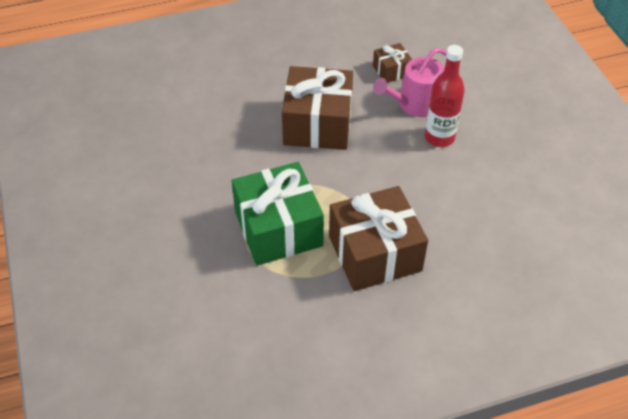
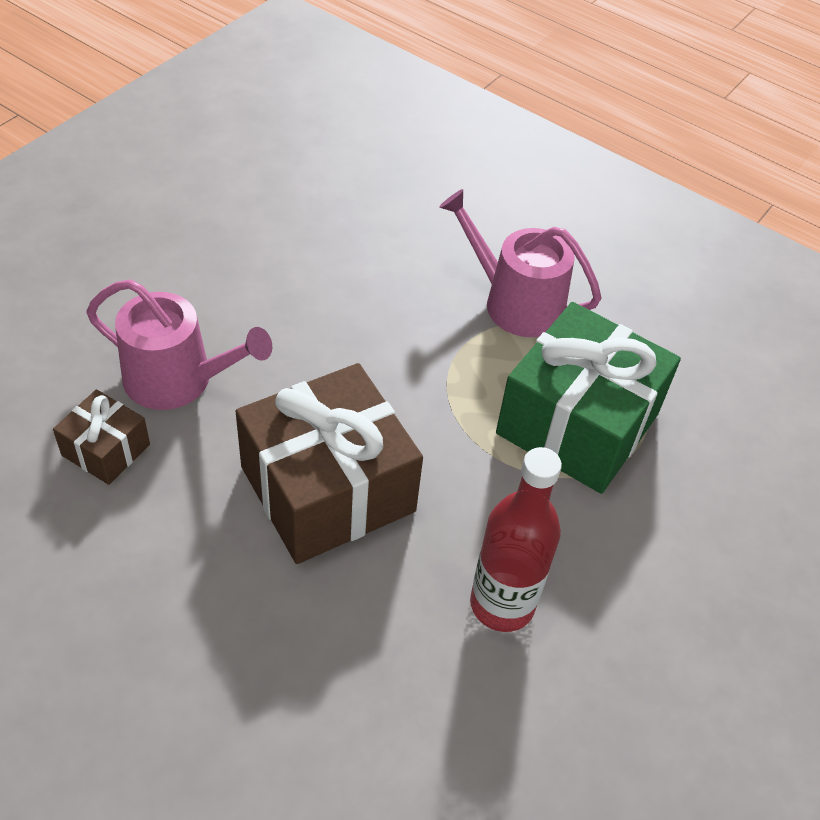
camera: 130 degrees left, 0 degrees up
(375, 253) = (515, 302): brown gift -> pink watering can
(439, 137) = (237, 321): red bottle -> red bottle (502, 604)

